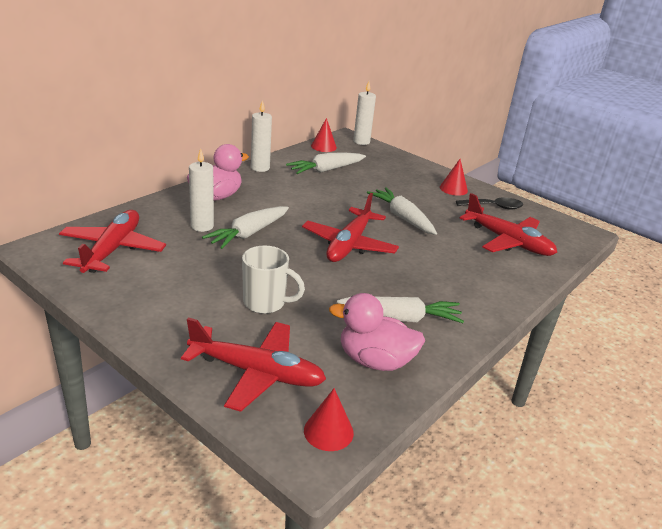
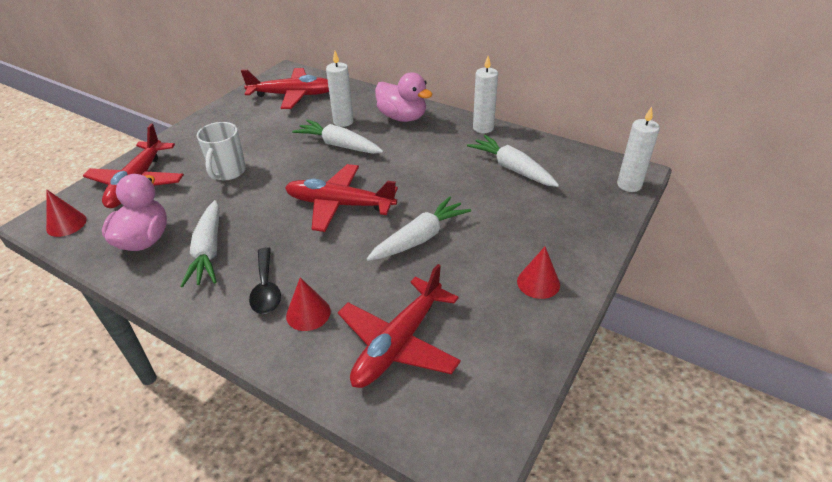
camera: 85 degrees right, 10 degrees up
(323, 146) = (581, 158): red cone -> red cone (308, 313)
(493, 207) = (504, 329): black spoon -> black spoon (266, 288)

